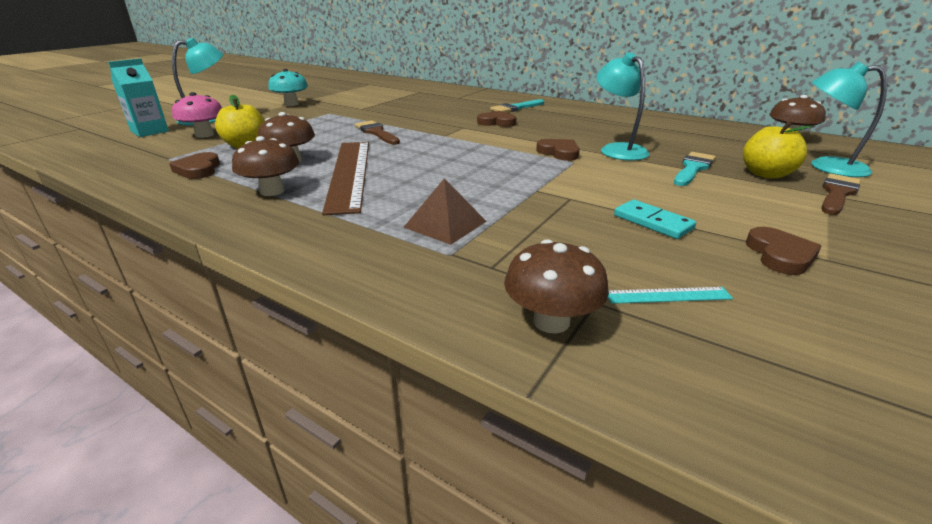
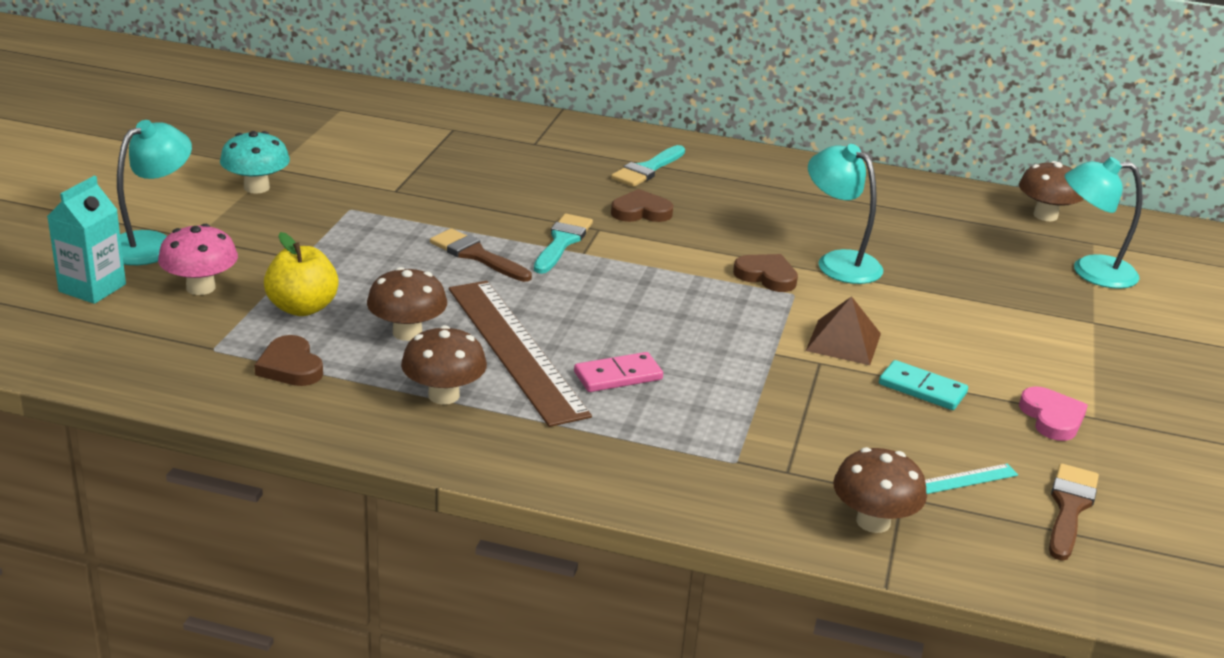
camera: 20 degrees left, 0 degrees up
(405, 192) = (618, 376): none -> pink domino
(445, 224) = (702, 421): brown pyramid -> brown pyramid (843, 342)
(693, 168) = (942, 291): turquoise brush -> turquoise brush (562, 242)
(766, 174) = (1026, 294): yellow apple -> none
(780, 255) = (1052, 418): brown heart -> pink heart
(837, 193) = (1103, 319): brown brush -> brown brush (1069, 507)

